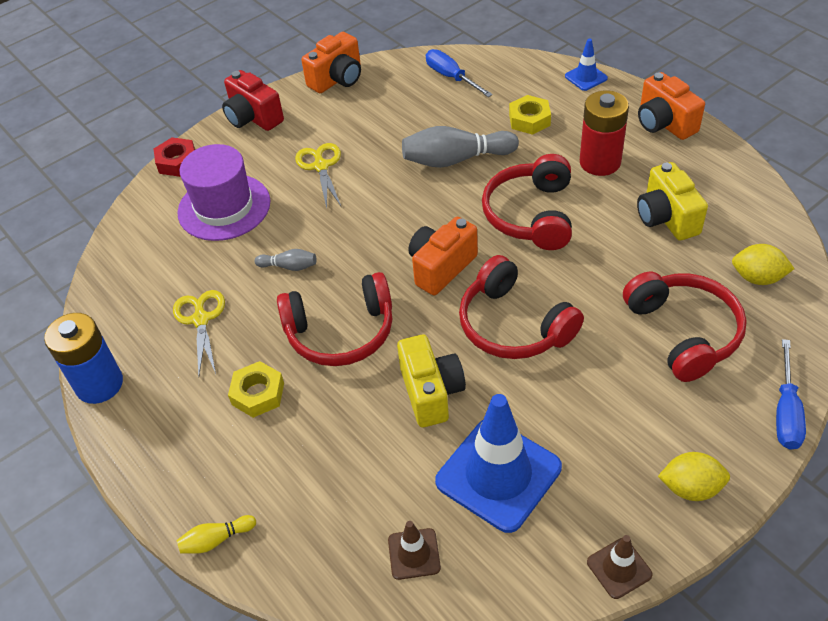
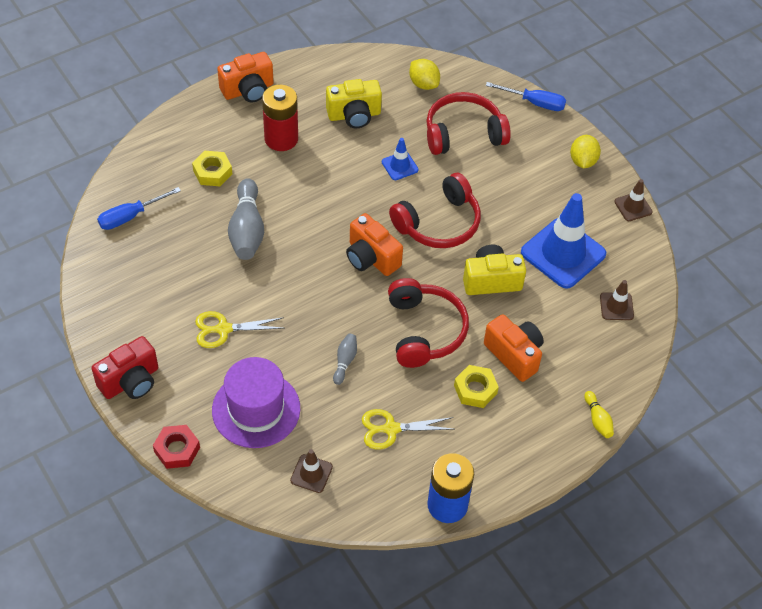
camera: 90 degrees left, 5 degrees up
(146, 262) = (311, 473): none -> brown traffic cone
(337, 79) = (96, 306): orange camera -> orange camera (514, 355)
(531, 214) = (328, 192): red headphones -> none
(586, 77) = (169, 124): blue traffic cone -> blue traffic cone (399, 166)
(757, 278) = (423, 84): yellow lemon -> yellow lemon turned 60 degrees counterclockwise

